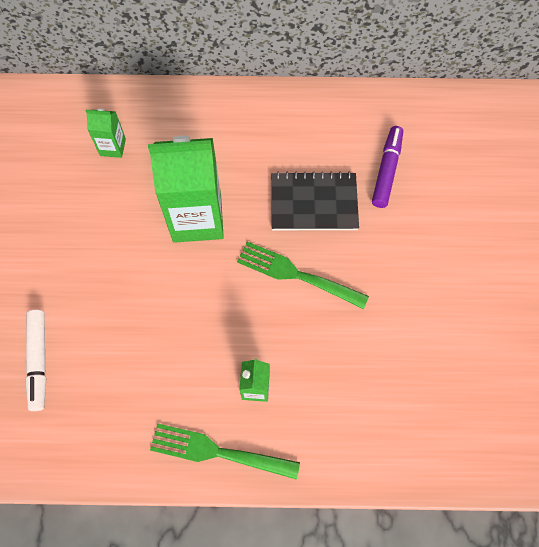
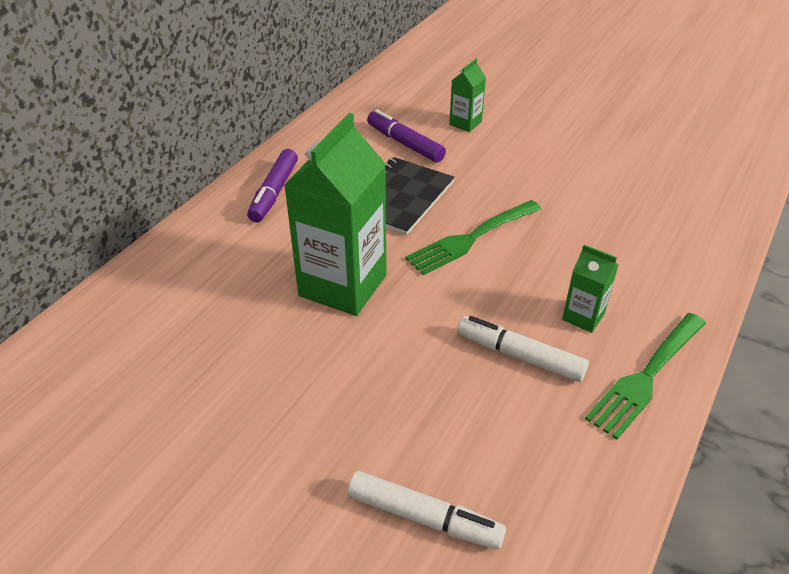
camera: 60 degrees left, 25 degrees down
(113, 147) = (178, 321): green carton -> green carton (465, 123)
(192, 360) = (519, 356): none -> white marker
(266, 120) = (274, 192): none -> purple marker

